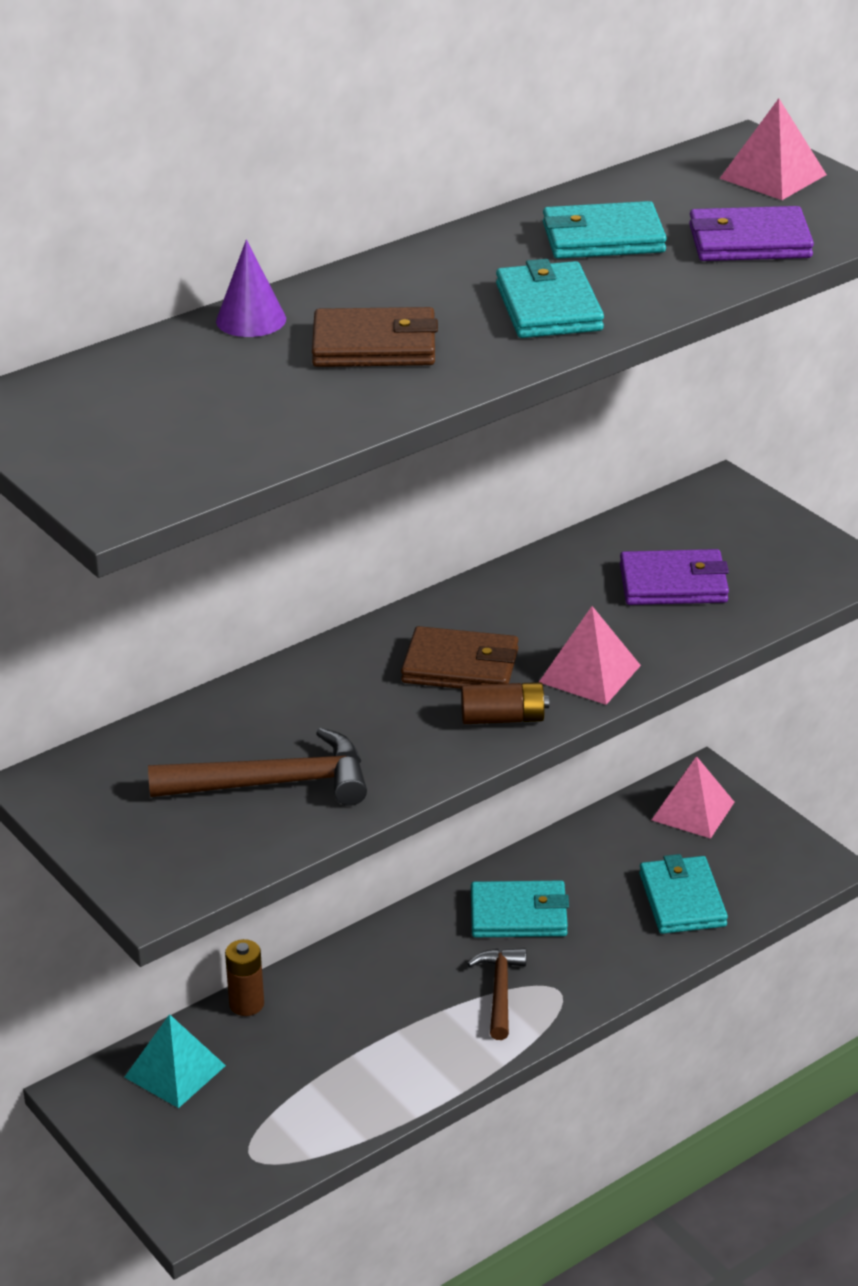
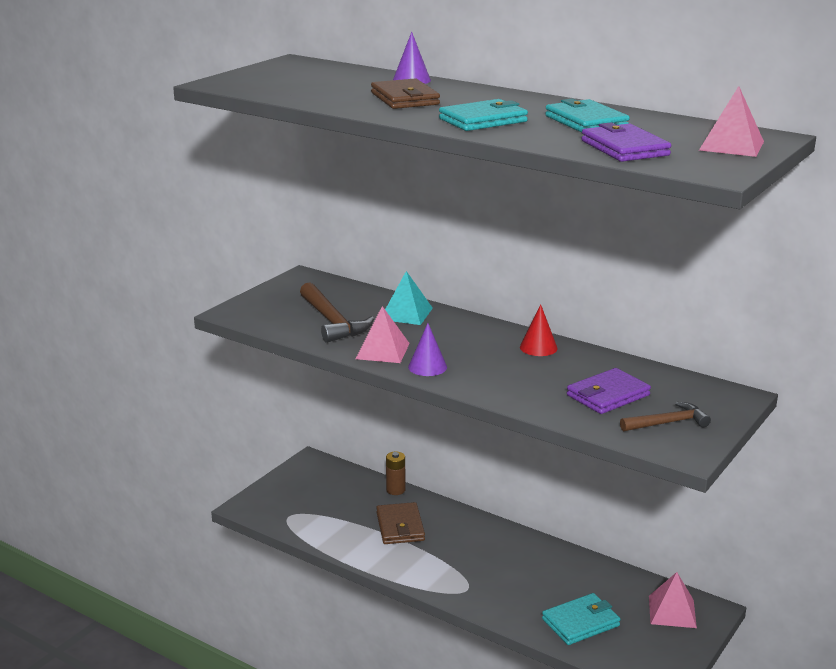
camera: 70 degrees right, 10 degrees down
(174, 1071) = (337, 481): turquoise pyramid -> turquoise pyramid (406, 313)
(460, 666) = (468, 348): brown wallet -> brown wallet (400, 527)
(494, 602) = (538, 347): none -> red cone
(500, 991) = (453, 568): brown hammer -> brown hammer (668, 423)
(503, 718) = (427, 367): brown battery -> purple cone
(518, 914) = (523, 561): turquoise wallet -> none
(590, 673) = (489, 384): pink pyramid -> pink pyramid (382, 351)
(673, 584) = (608, 395): purple wallet -> purple wallet turned 75 degrees clockwise

